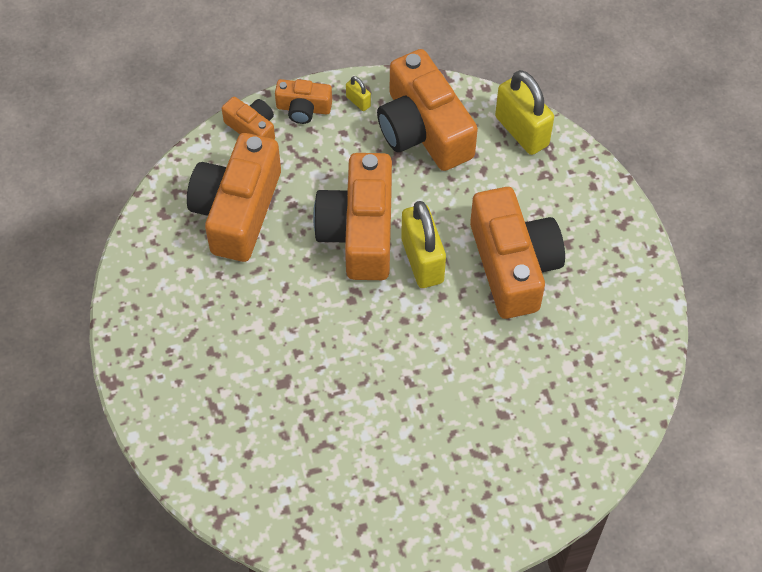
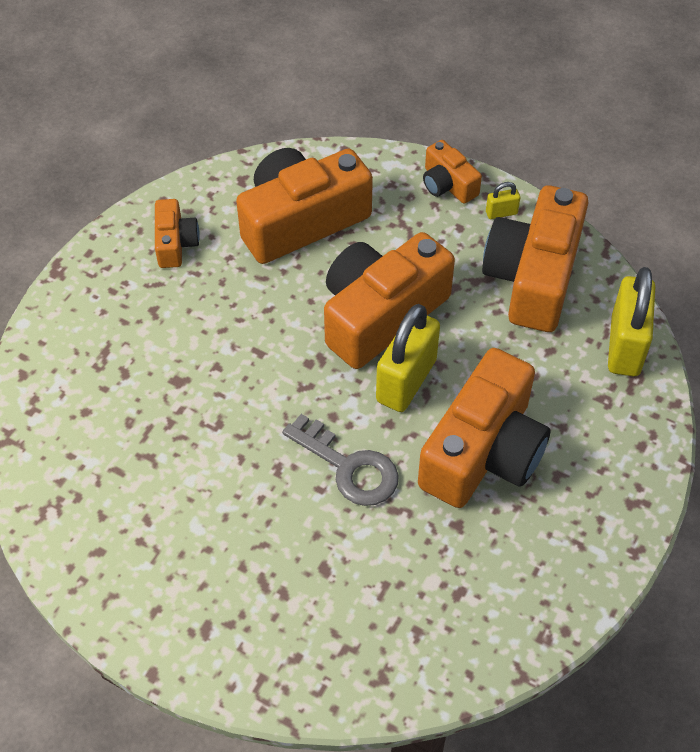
camera: 45 degrees right, 5 degrees down
(252, 128) = (387, 169): orange camera -> orange camera (175, 243)
(358, 101) = (501, 213): yellow padlock -> yellow padlock turned 75 degrees clockwise
(449, 343) = (349, 467): none -> grey key

